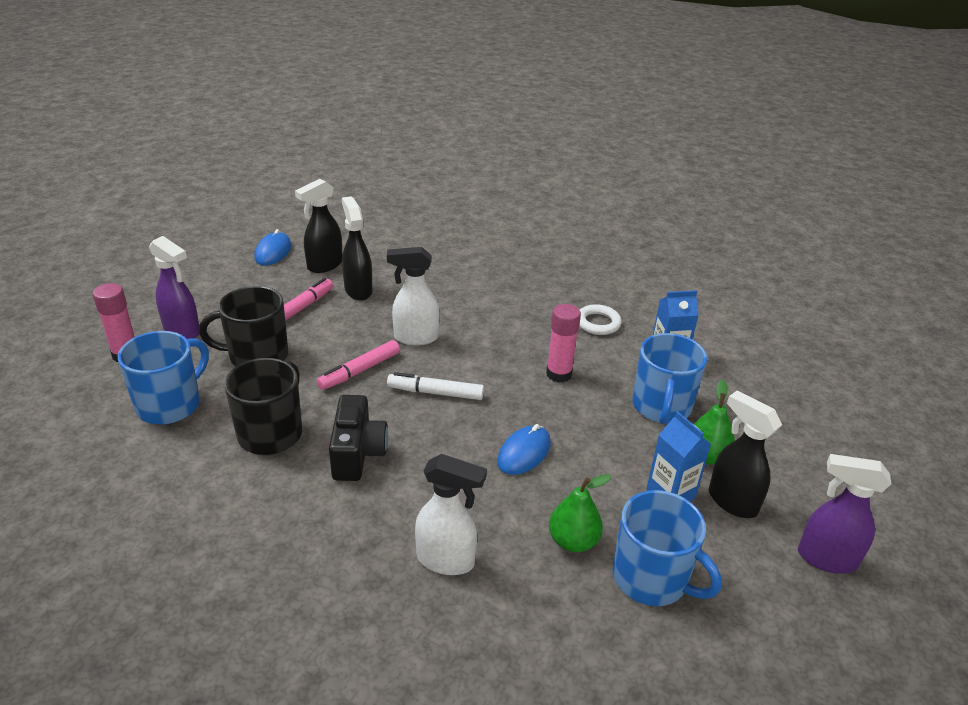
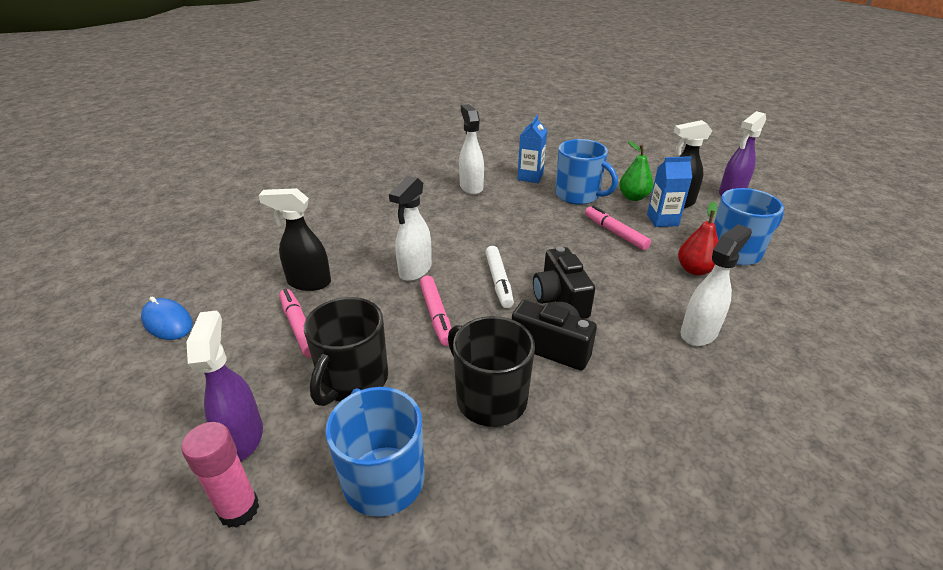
camera: 60 degrees left, 0 degrees up
(182, 331) = (243, 437): purple spray bottle -> purple spray bottle turned 75 degrees counterclockwise
(324, 265) = (240, 293): black spray bottle -> none
(435, 393) = (498, 281): white marker -> white marker turned 45 degrees counterclockwise
(435, 441) = (560, 299): none -> black camera
(524, 453) = (596, 262): blue mouse -> none
(559, 374) = (517, 220): pink glue stick -> none
(573, 541) = (694, 270): green pear -> red pear
(598, 323) = (471, 187): white ring -> white spray bottle
(599, 456) = (615, 233): none -> pink marker

